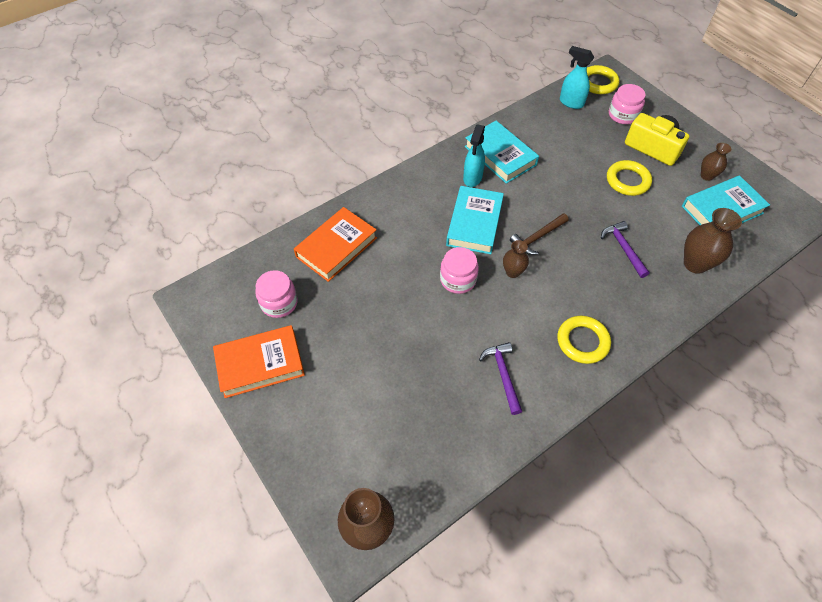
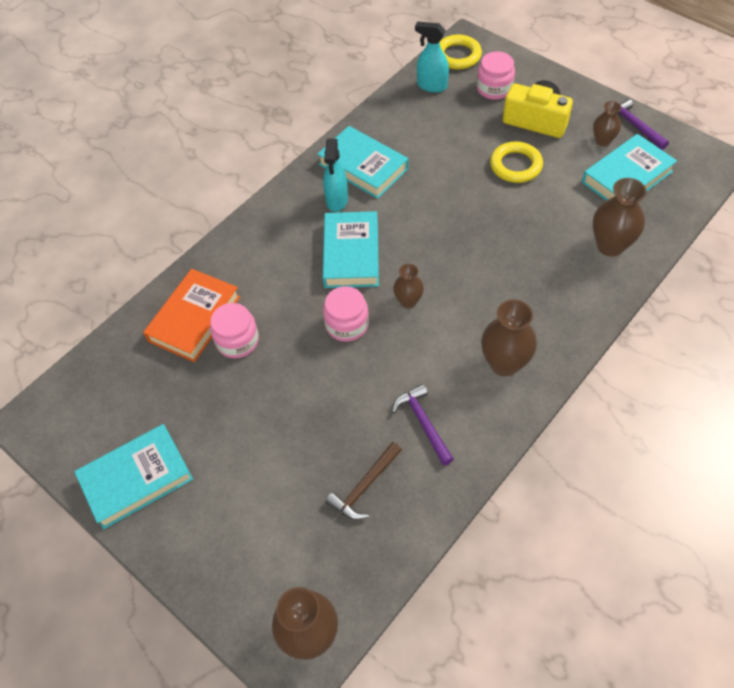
camera: 10 degrees left, 0 degrees up
(260, 364) = (136, 479): orange book -> turquoise book
(279, 303) = (141, 401): pink jar -> pink jar (237, 341)
(538, 237) = (428, 254): brown hammer -> brown hammer (365, 486)
(582, 341) = (504, 363): yellow ring -> brown vase
(623, 248) = (527, 246): purple hammer -> purple hammer (634, 126)

